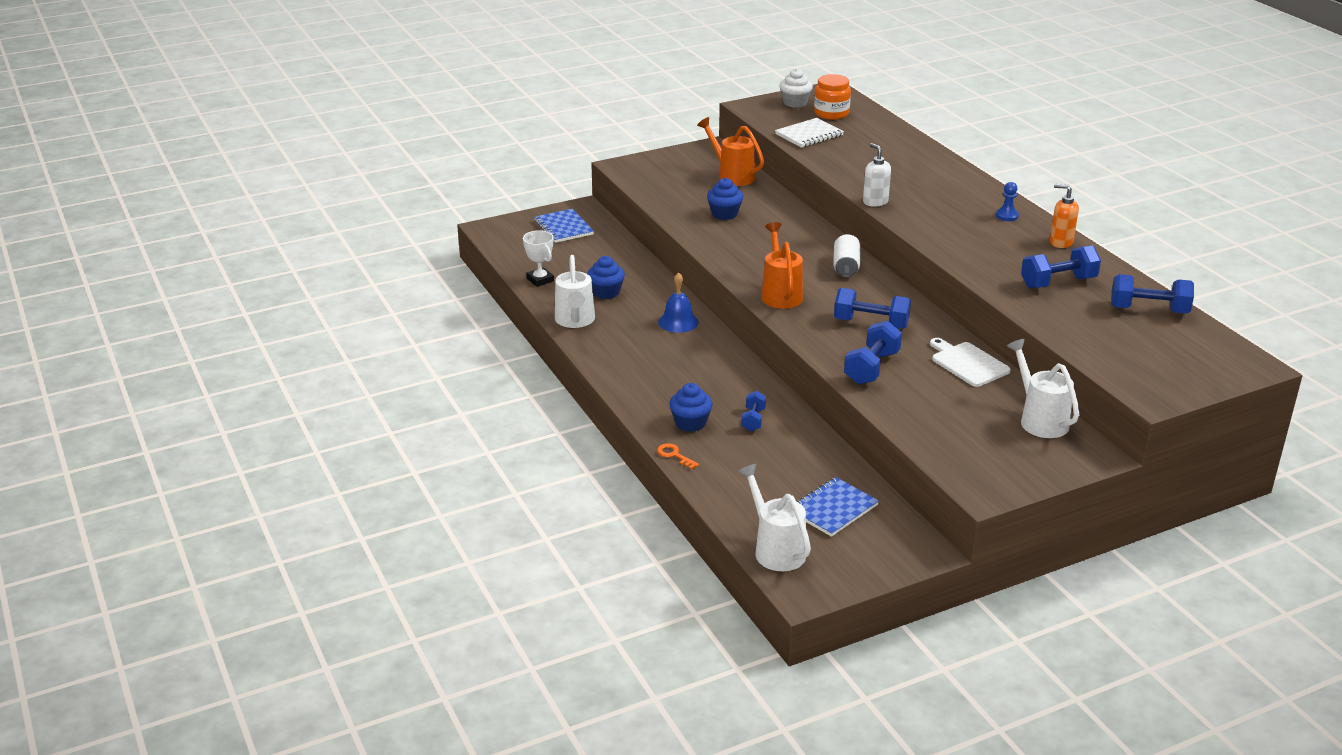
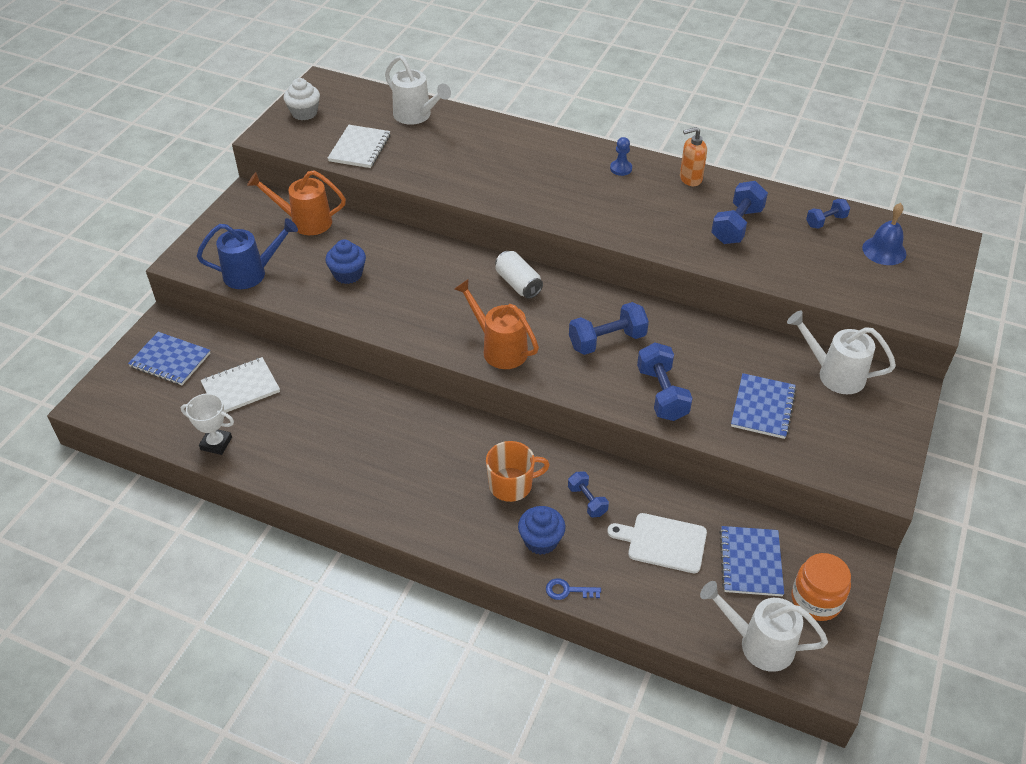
camera: 40 degrees left, 15 degrees up
(575, 321) = (306, 478): white watering can -> white watering can (416, 116)
(591, 259) = (241, 388): none -> white notebook
(606, 292) = (299, 422): blue cupcake -> none
(658, 189) = (251, 273): none -> blue watering can
(674, 455) = (567, 590): orange key -> blue key
(678, 322) = (404, 421): blue bell -> blue bell (884, 250)
(709, 387) = (511, 485): none -> orange mug
(831, 113) = (351, 112): orange jar -> orange jar (816, 600)
(875, 202) = (503, 205): white soap dispenser -> none
(945, 410) = (762, 407): none -> blue notebook
(968, 363) = (723, 343): white cutting board -> white cutting board (663, 542)
(1148, 310) = (826, 221): blue dumbbell -> blue dumbbell, size x0.59

